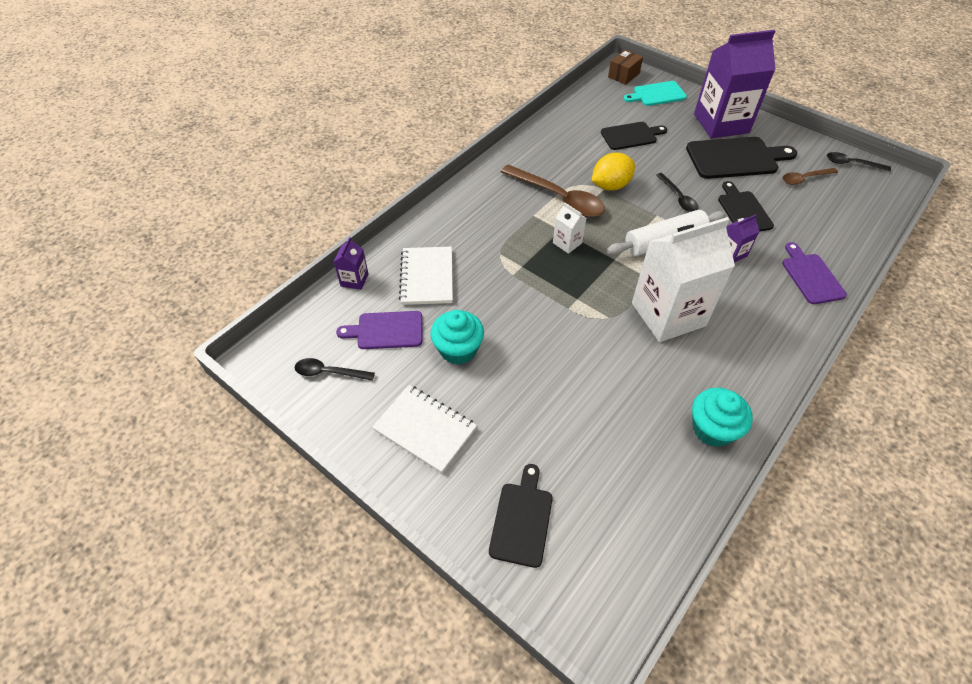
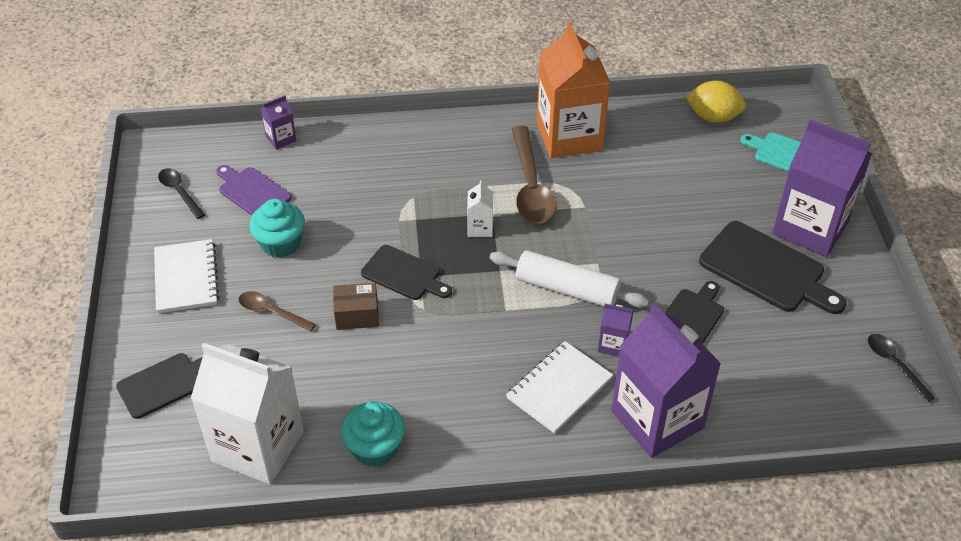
camera: 45 degrees right, 5 degrees down
(427, 277) = (333, 174): white notebook -> white notebook (559, 388)
(537, 155) = (569, 136): none -> orange carton
(610, 186) = (595, 208): yellow lemon -> yellow lemon (713, 117)
(623, 75) = (782, 114): brown box -> brown box (357, 315)
(631, 136) = (690, 177): black cutting board -> black cutting board (404, 274)
(668, 314) = (474, 345): white carton -> white carton (258, 446)
(678, 197) = (643, 263): black spoon -> none
(804, 179) = (810, 339): brown spoon -> brown spoon (271, 312)
(811, 276) = (657, 419): purple cutting board -> purple carton

